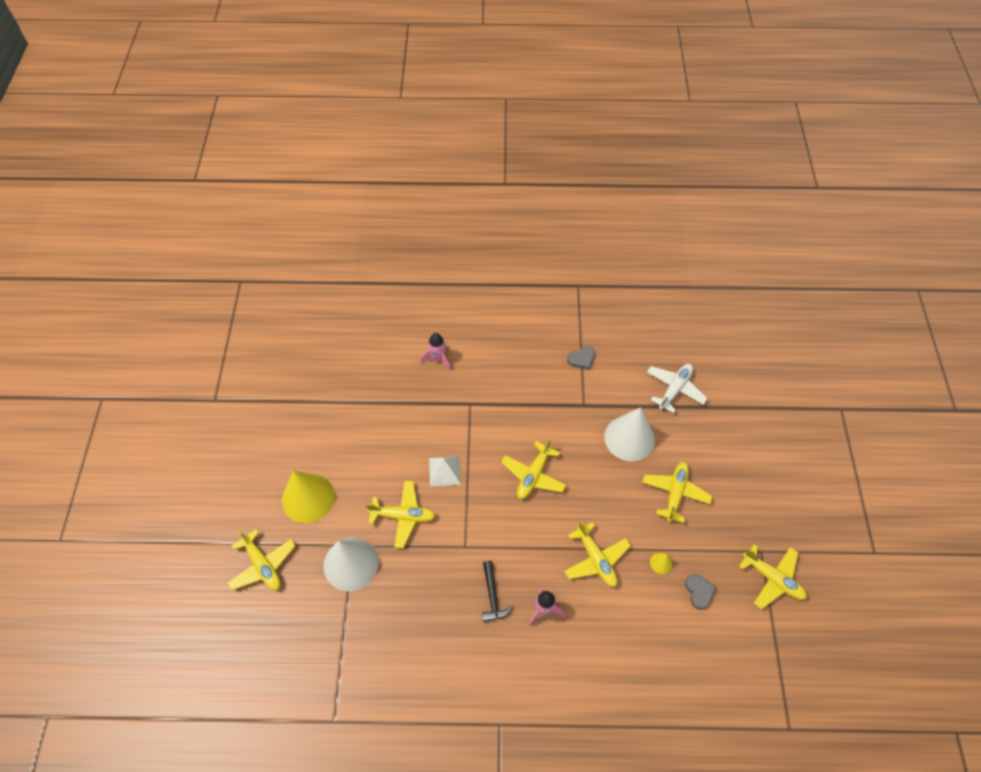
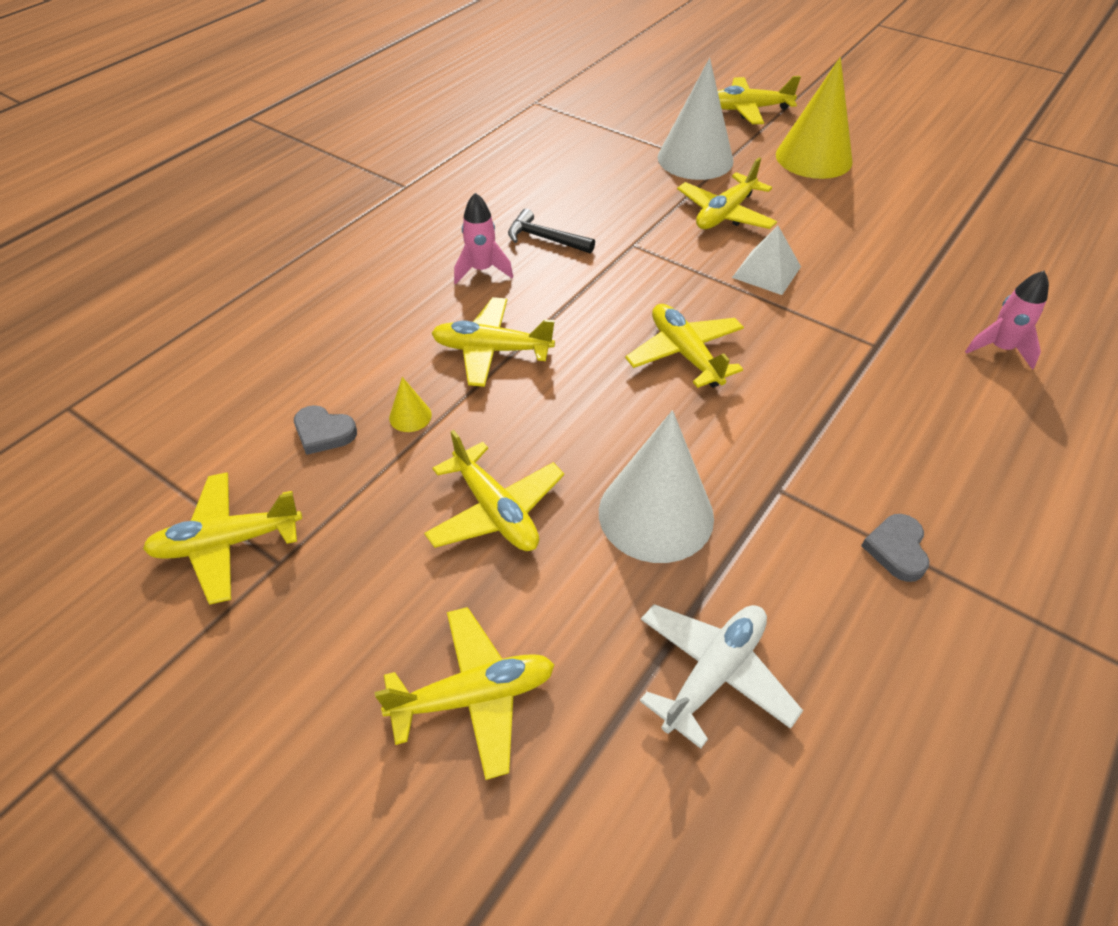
camera: 125 degrees right, 10 degrees down
(674, 389) = (714, 674): white plane -> white plane turned 120 degrees counterclockwise
(742, 449) = (474, 696): none -> yellow plane

